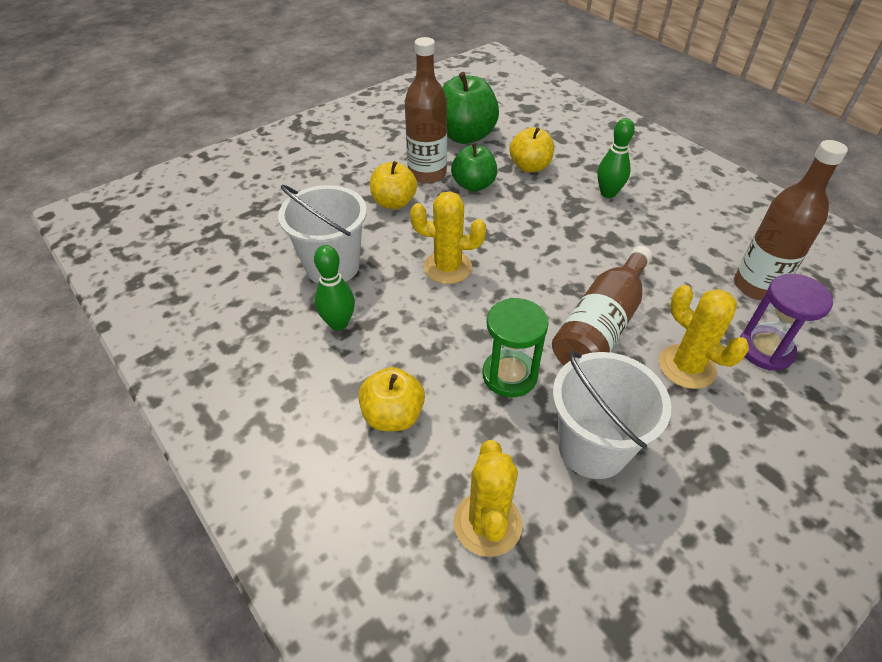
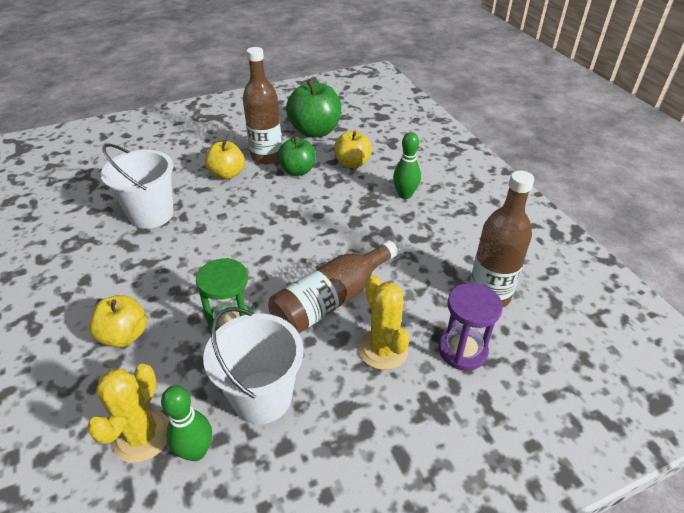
camera: 15 degrees right, 5 degrees down
(338, 323) = (129, 258): green bowling pin -> green bowling pin (196, 451)
(447, 267) = (237, 231): yellow cactus -> none

